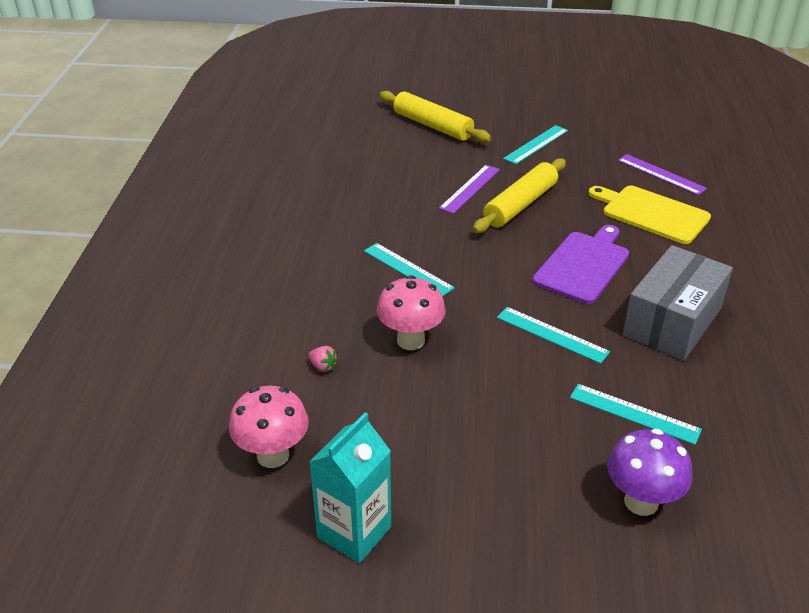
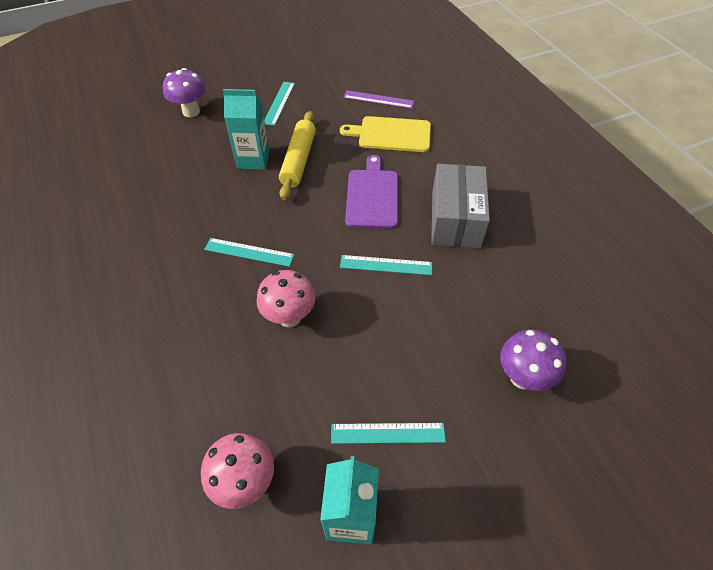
camera: 30 degrees left, 15 degrees up
(323, 367) = (235, 374): pink strawberry -> none
(432, 126) = (191, 112): yellow rolling pin -> purple mushroom
(470, 188) = (253, 159): purple ruler -> turquoise carton
(634, 413) = (476, 306): turquoise ruler -> turquoise ruler (387, 433)

